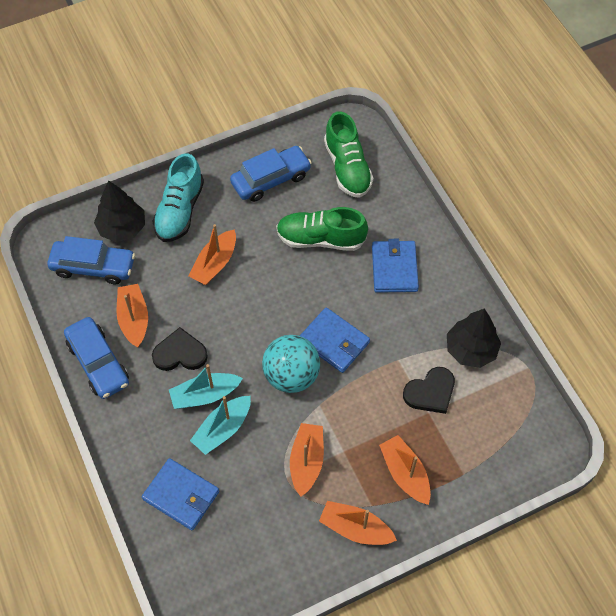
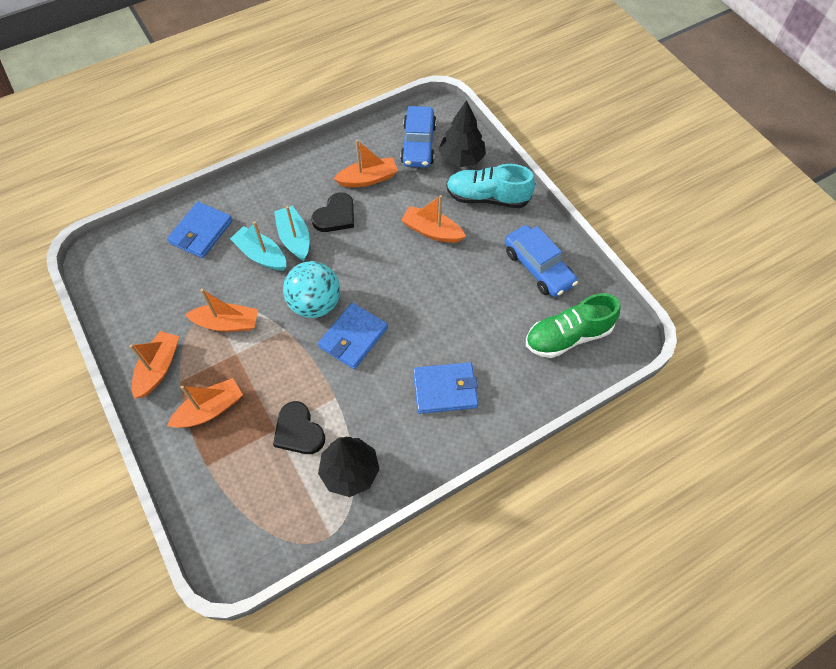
camera: 85 degrees right, 0 degrees up
(98, 363) = (324, 161): blue car -> none
(180, 353) = (335, 215): black heart -> black heart turned 45 degrees clockwise
(320, 239) = (472, 317): green shoe -> none

